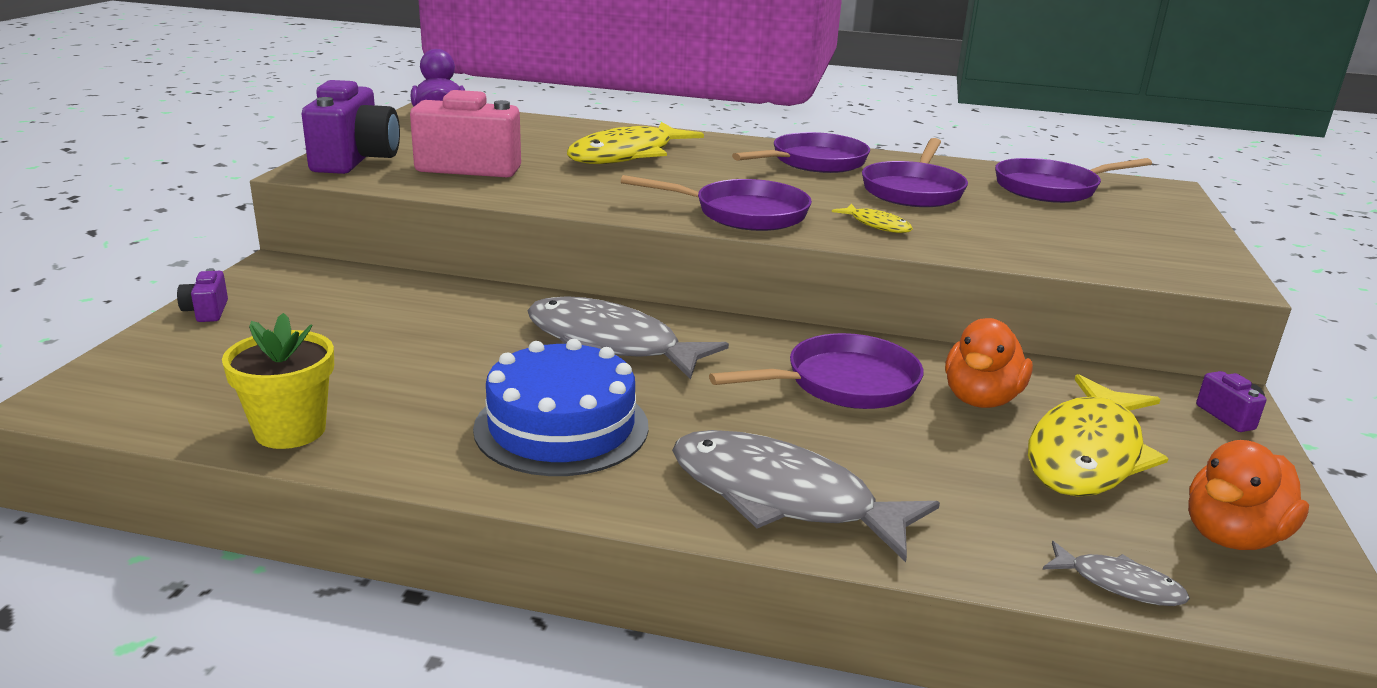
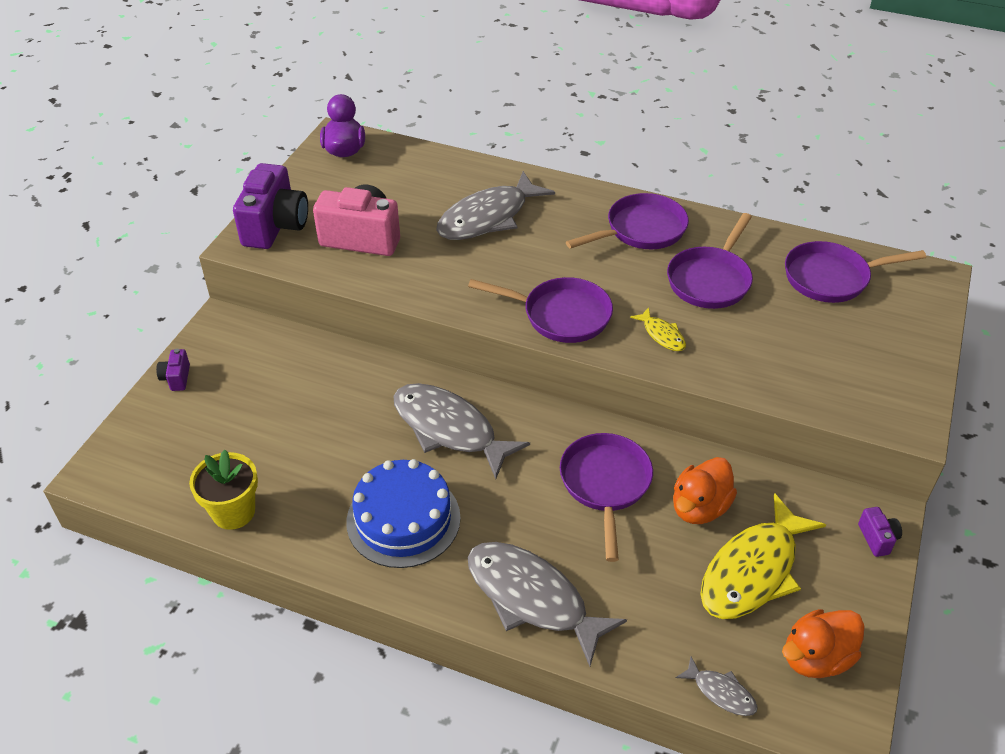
camera: 10 degrees right, 20 degrees up
(627, 155) = (488, 217): yellow fish -> grey fish
(843, 383) = (605, 484): purple pan -> purple pan turned 75 degrees counterclockwise

